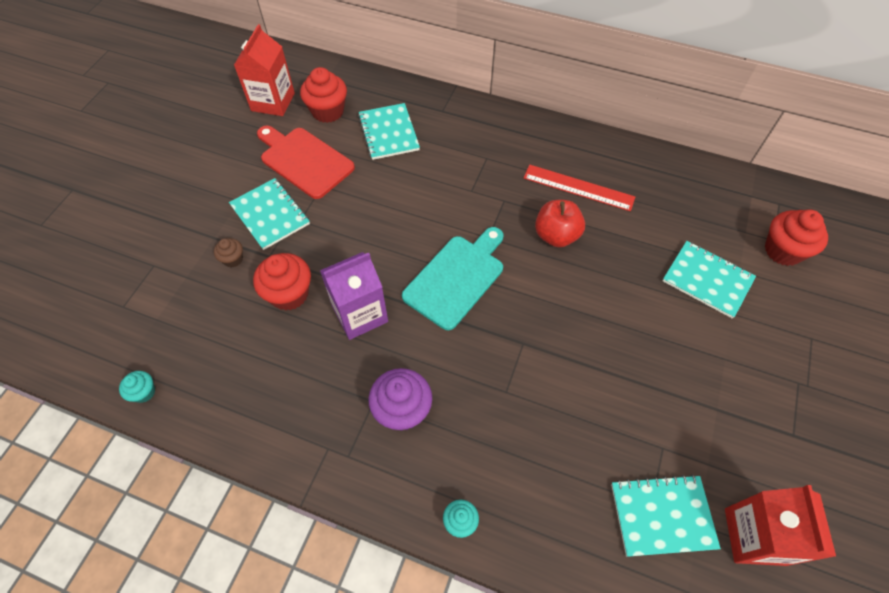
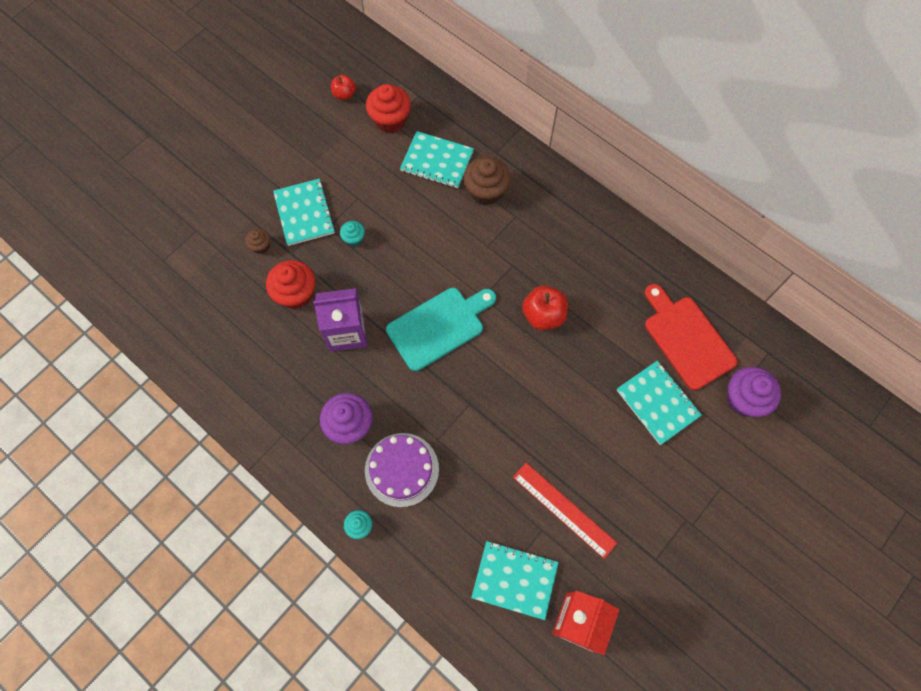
camera: 20 degrees right, 10 degrees up
(144, 392) = (160, 340): turquoise cupcake -> turquoise cupcake (354, 238)
(273, 102) = (344, 94): red carton -> red apple
(304, 161) = (351, 167): red cutting board -> red cutting board (686, 339)
(388, 133) = (437, 161): turquoise notebook -> turquoise notebook turned 75 degrees counterclockwise
(448, 145) = (486, 191): none -> brown cupcake
(481, 438) = (401, 469): none -> purple cake
(578, 188) = (586, 274): red ruler -> red ruler (564, 510)
(783, 250) = (744, 399): red cupcake -> purple cupcake

